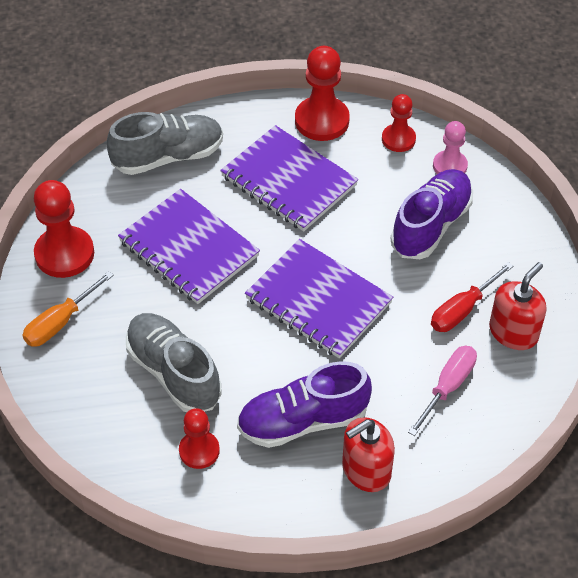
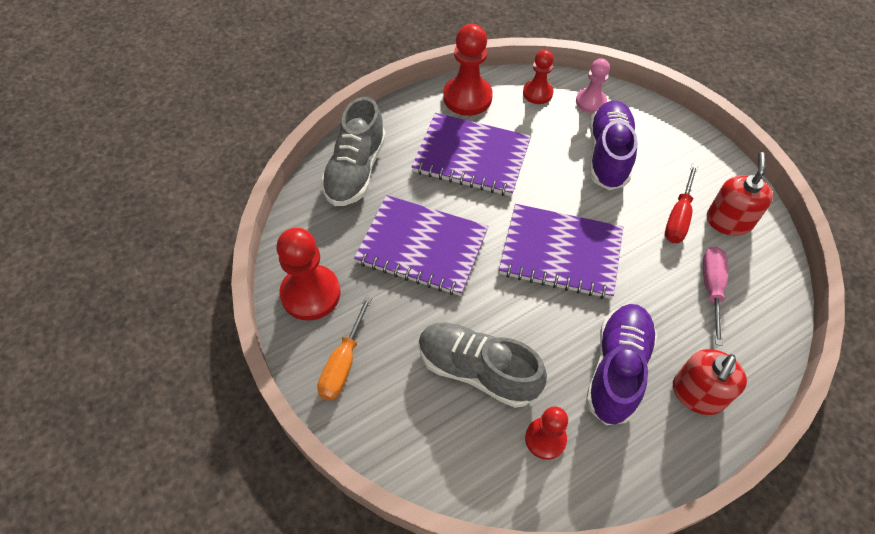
camera: 25 degrees left, 5 degrees up
(168, 157) = (355, 170): grey shoe -> grey shoe turned 150 degrees clockwise
(303, 421) = (617, 370): purple shoe -> purple shoe turned 150 degrees clockwise

